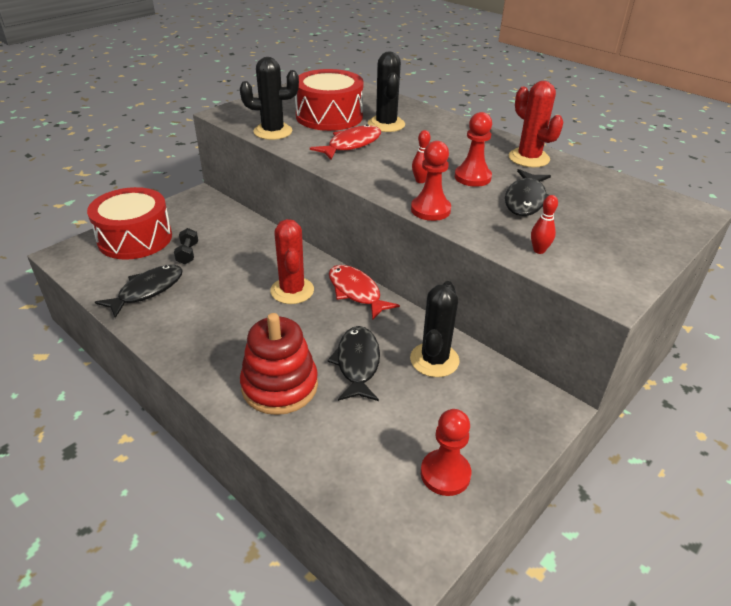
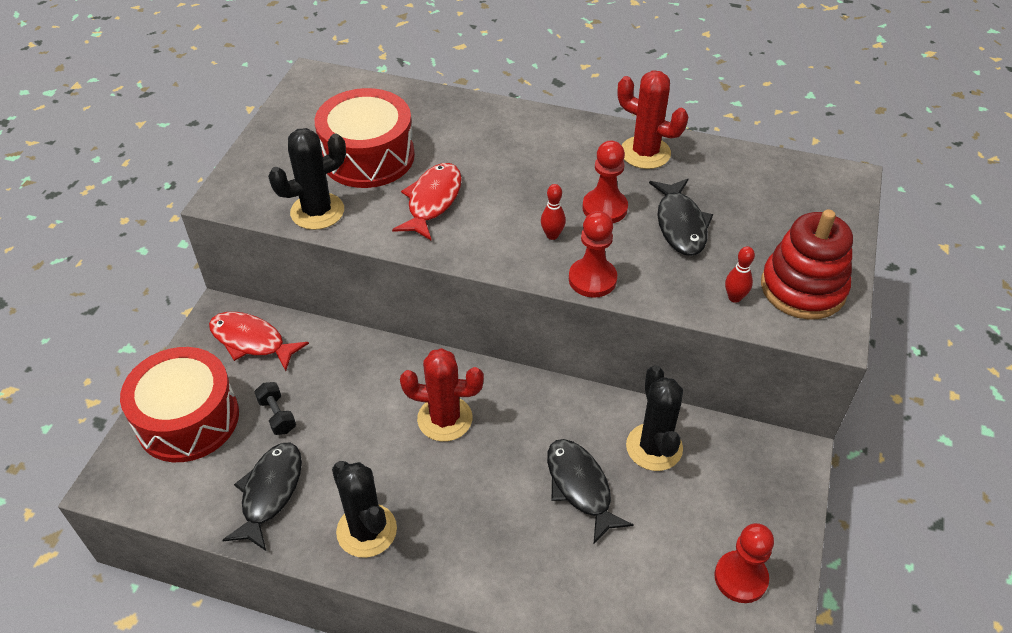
camera: 25 degrees left, 10 degrees up
(280, 386) = (519, 553): red stacking toy -> red stacking toy (803, 288)
(292, 291) = (445, 419): red cactus -> red cactus turned 45 degrees counterclockwise
(356, 292) = (518, 390): red fish -> red fish (251, 341)
(386, 124) = (449, 148): black cactus -> black cactus (366, 530)

